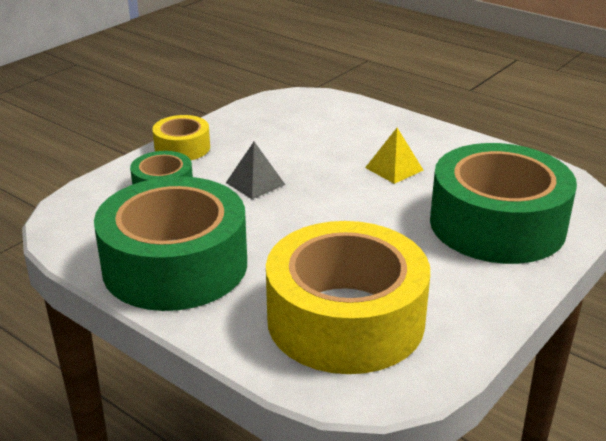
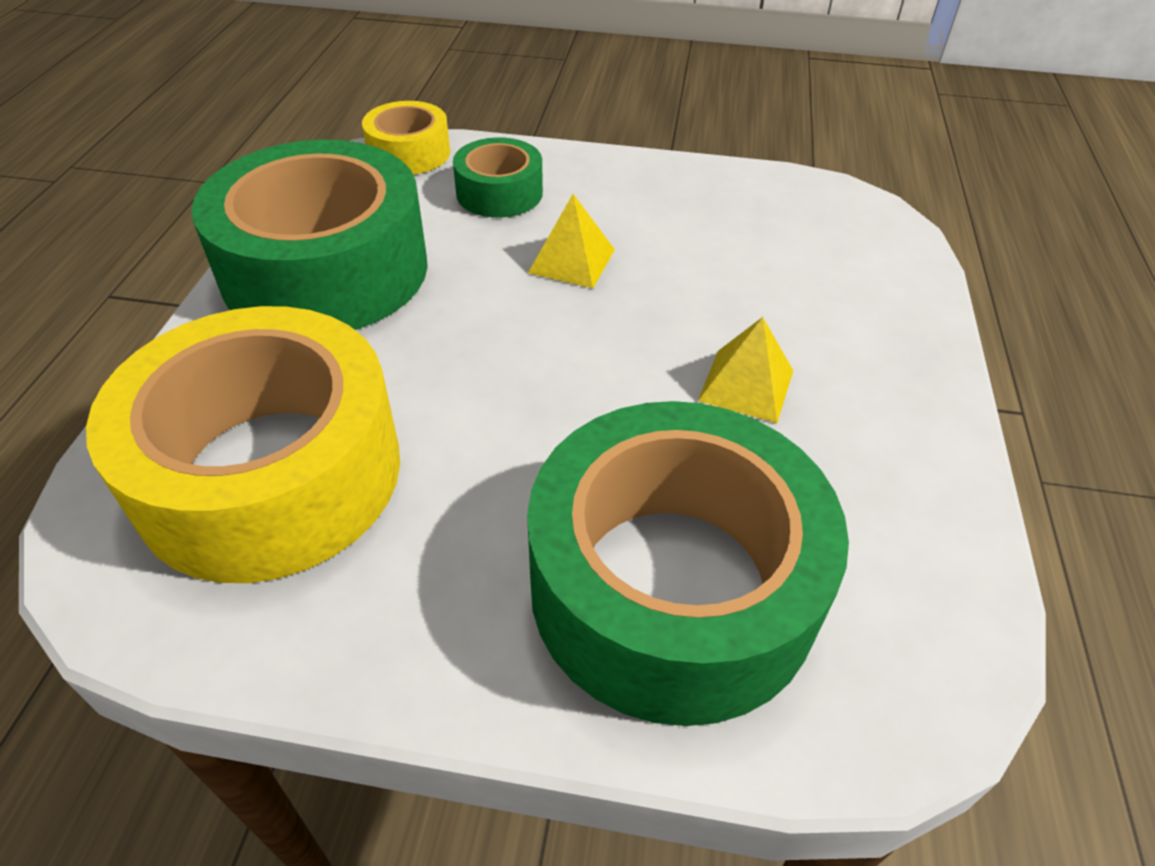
camera: 60 degrees right, 15 degrees up
(182, 148) = (609, 170): yellow tape -> yellow tape (409, 153)
(255, 183) = (572, 261): grey pyramid -> yellow pyramid

